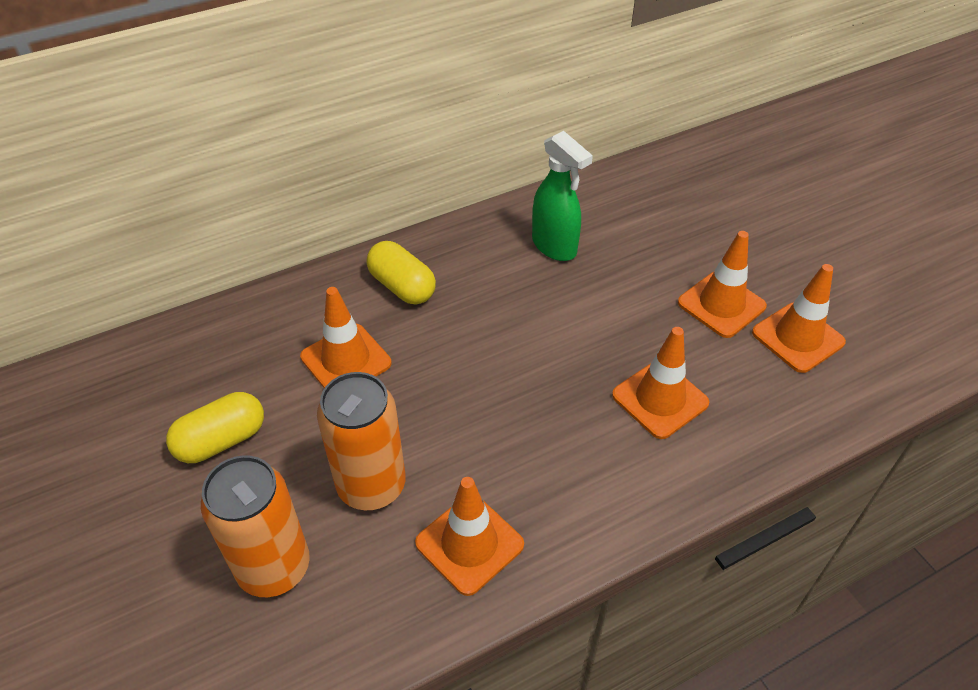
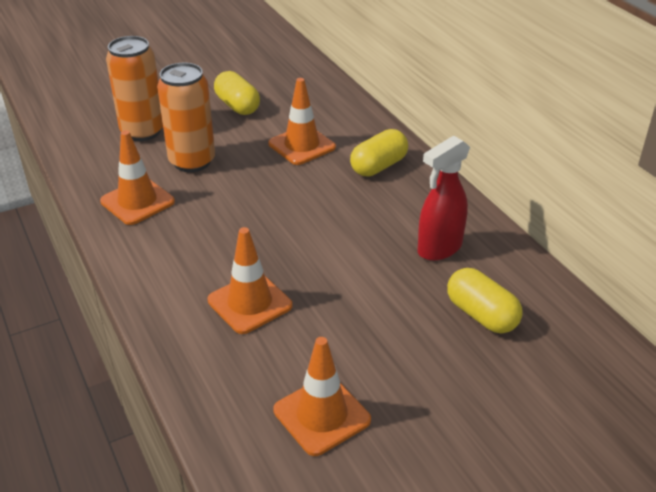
camera: 90 degrees right, 10 degrees down
(554, 247) = (439, 248): green spray bottle -> red spray bottle
(648, 226) = (481, 315): none -> yellow capsule
(721, 304) = (368, 359): orange traffic cone -> none

